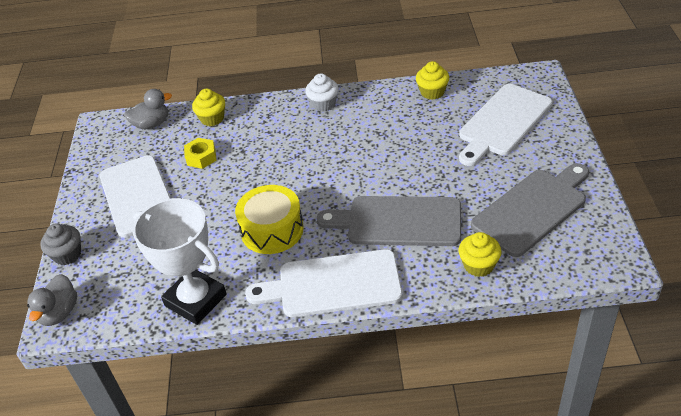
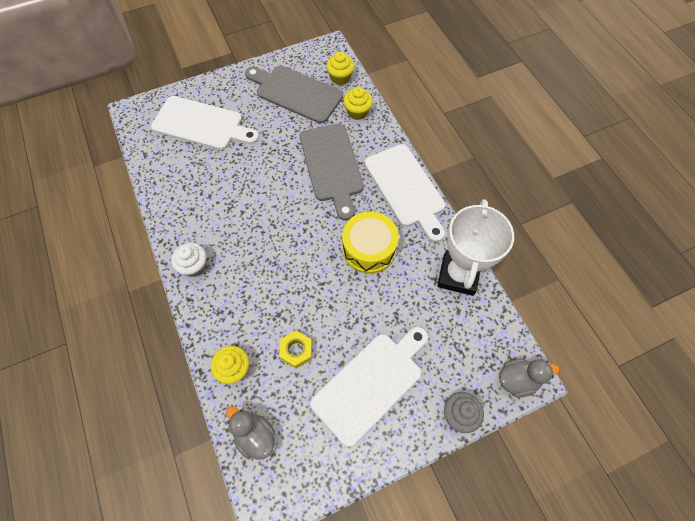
camera: 115 degrees left, 20 degrees up
(432, 92) = (165, 181): yellow cupcake -> yellow cupcake (340, 77)

